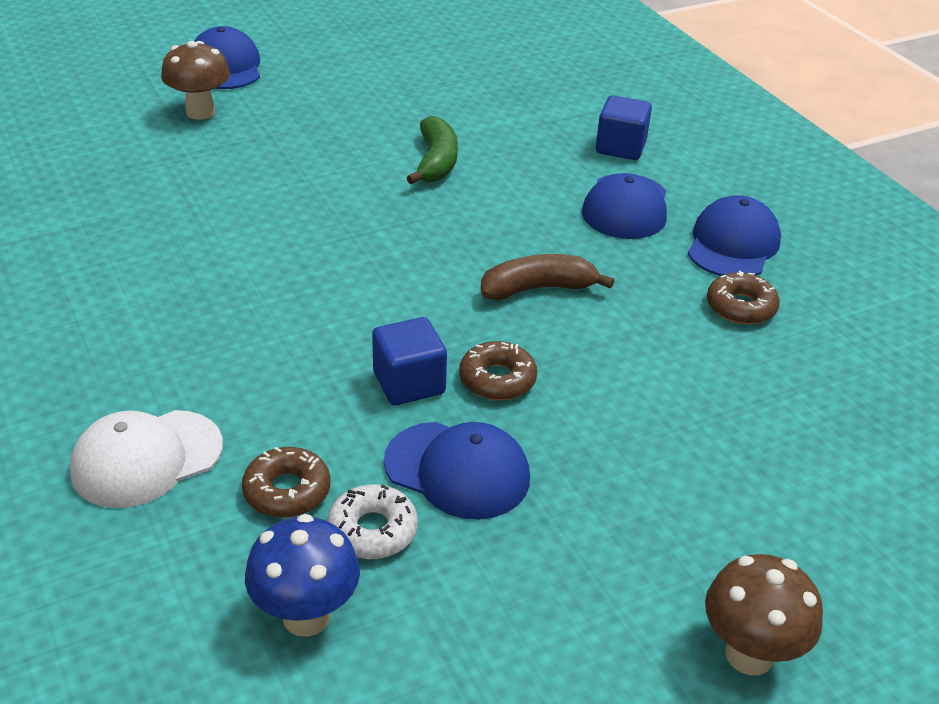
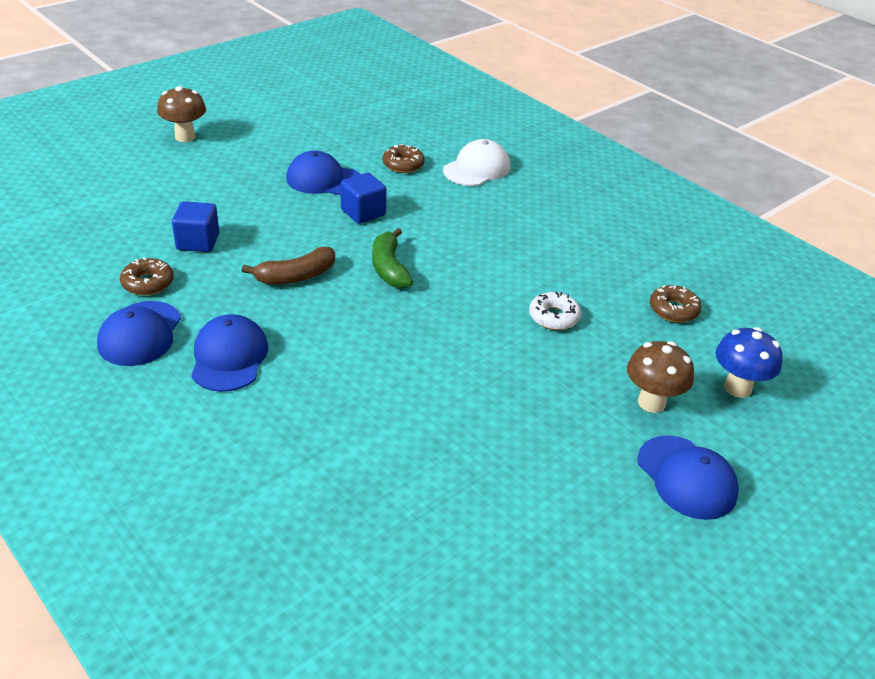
camera: 165 degrees right, 0 degrees up
(306, 616) = (372, 131): blue mushroom -> blue mushroom (737, 388)
(372, 530) = (356, 156): white donut -> white donut (554, 317)
(436, 162) = (407, 379): green banana -> green banana (389, 268)
(497, 379) = (312, 220): brown donut -> brown donut (673, 310)
(620, 147) = (232, 430): blue cube -> blue cube (198, 242)

